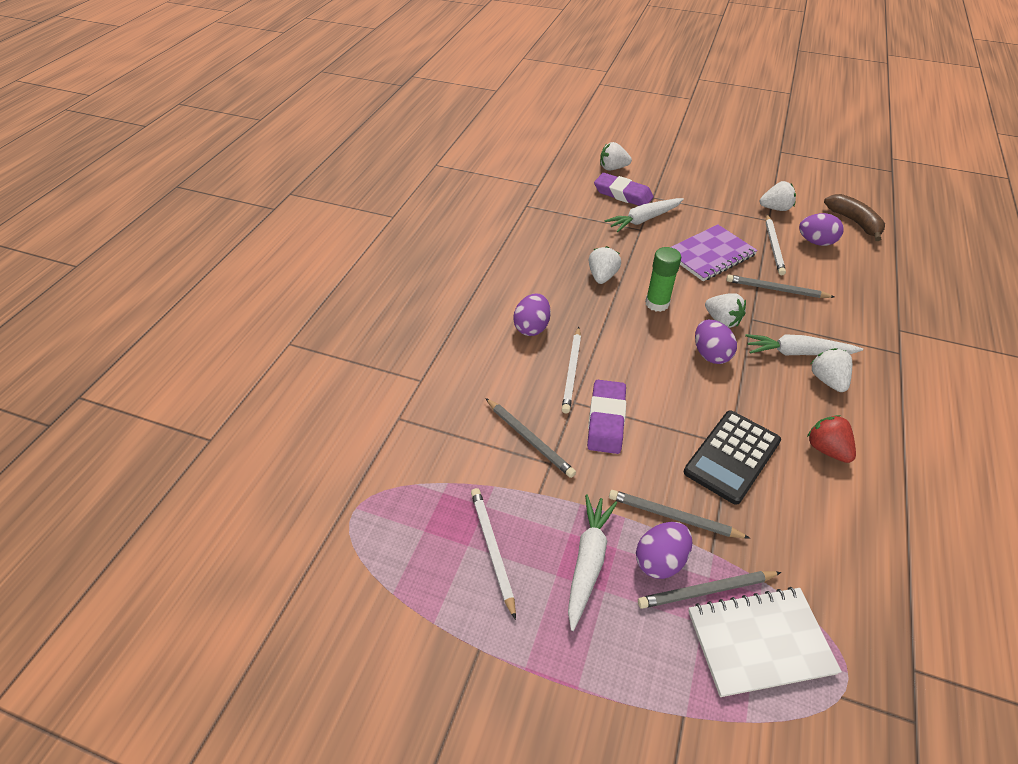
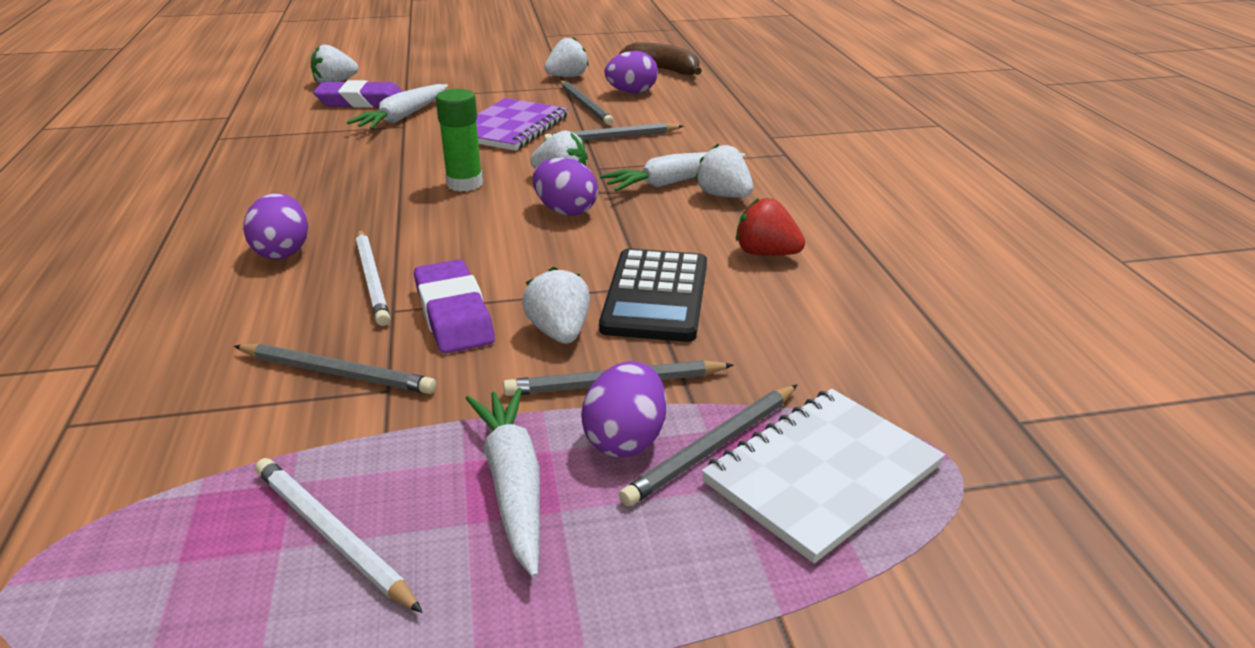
camera: 30 degrees left, 15 degrees down
(602, 276) = (370, 177): white strawberry -> white strawberry (559, 332)
(774, 246) = (585, 105): white pencil -> grey pencil

